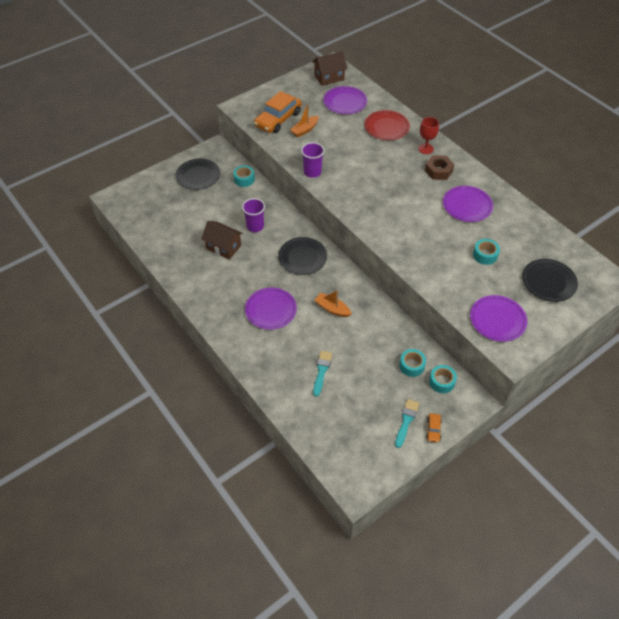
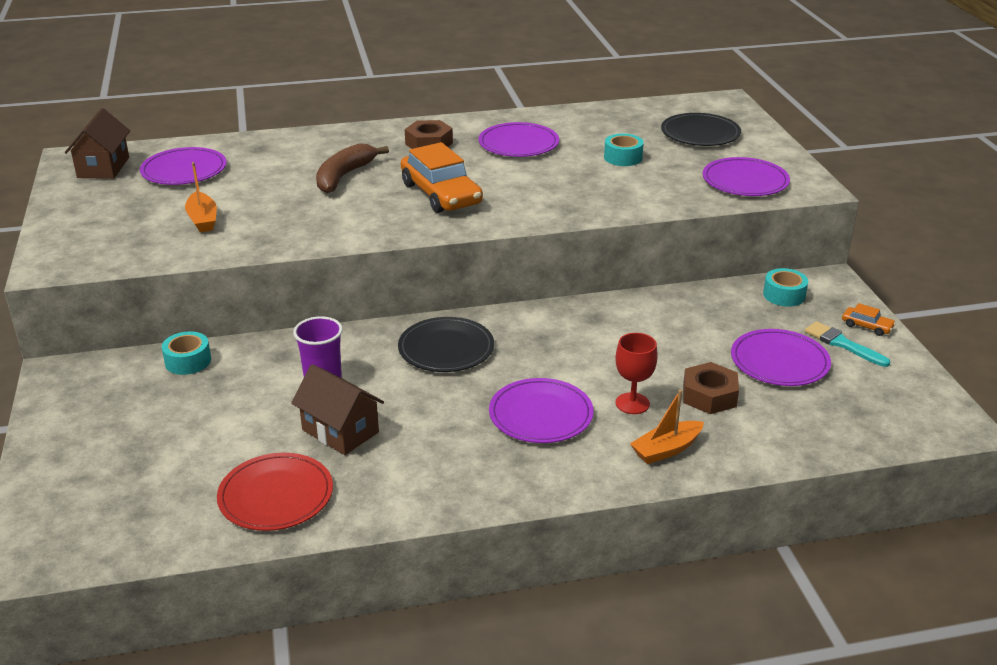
camera: 65 degrees left, 20 degrees down
(198, 176) = (110, 415): black plate -> none
(223, 247) = (340, 431): brown house -> brown house turned 75 degrees clockwise
(278, 119) = (140, 237): orange car -> orange car (441, 194)
(312, 172) = (315, 238): purple cup -> none
(322, 371) = (709, 395): turquoise brush -> brown nut
(332, 309) = (584, 349): orange boat -> orange boat (666, 449)
(371, 394) = (779, 361): none -> purple plate
(378, 156) = (344, 176): none -> brown banana
(386, 127) = (288, 154): red plate -> red plate (276, 495)
(411, 365) = (742, 310): turquoise tape -> none
(425, 149) = (372, 140): red goblet -> red goblet (632, 403)

